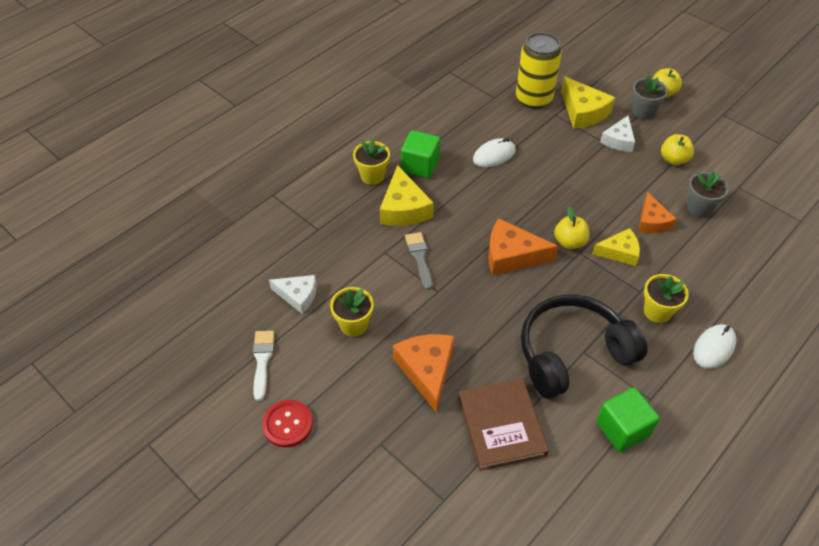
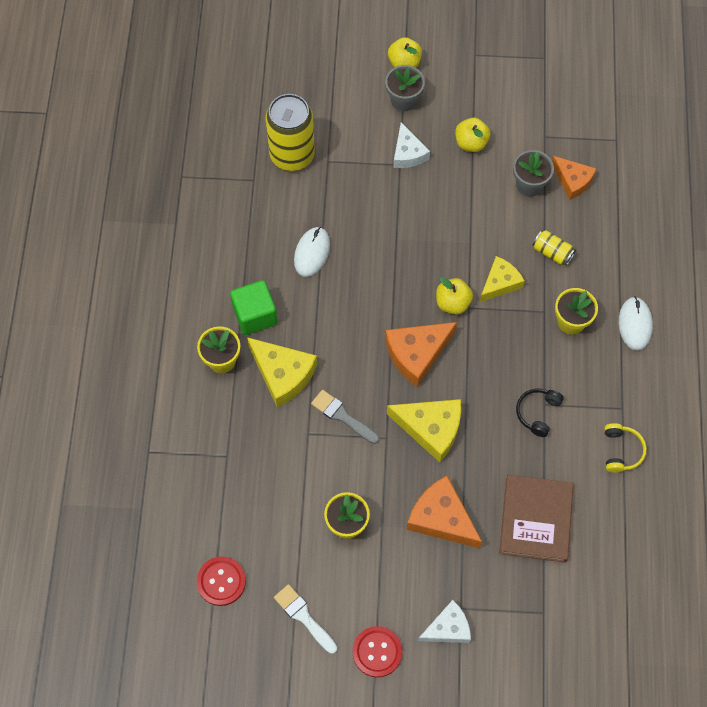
camera: 40 degrees left, 15 degrees up
(234, 298) = (221, 581): none -> red button
(298, 296) = (274, 535): white cheese -> white cheese (448, 628)
(501, 426) = (535, 520): brown book -> brown book turned 60 degrees clockwise
(572, 353) = (537, 413): black headphones -> black headphones, size x0.42
(583, 112) = (350, 139): yellow cheese -> yellow cheese (431, 429)
(622, 429) = (621, 451): green cube -> yellow headphones
(652, 221) = (502, 229): orange cheese -> orange cheese (572, 180)
(681, 258) = (552, 252): none -> yellow can

